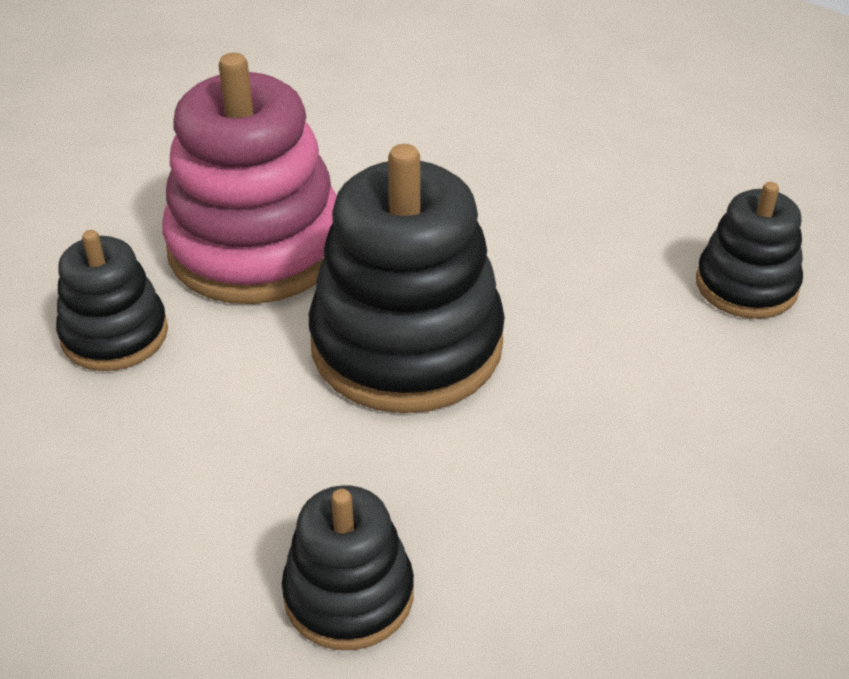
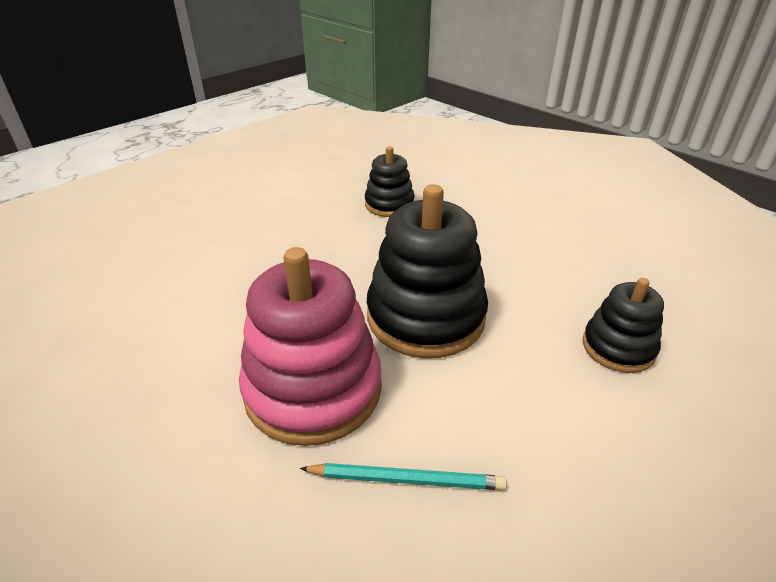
camera: 85 degrees left, 5 degrees down
(114, 334) = (405, 479): black stacking toy -> turquoise pencil

